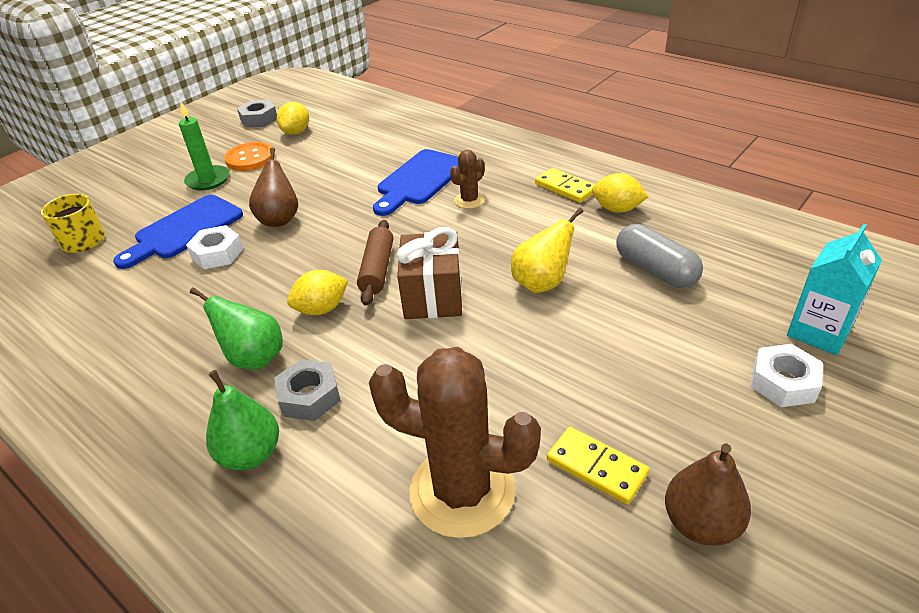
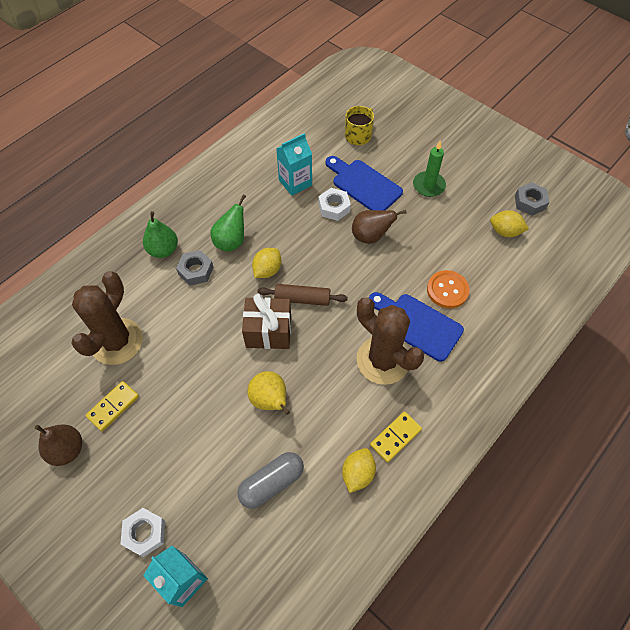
camera: 90 degrees right, 20 degrees up
(150, 296) = (295, 183): none -> turquoise carton
(250, 158) = (460, 206): orange button -> orange button (447, 290)
(322, 309) = (267, 270): yellow lemon -> yellow lemon turned 60 degrees clockwise
(469, 200) = (383, 360): brown cactus -> brown cactus, size x2.16

